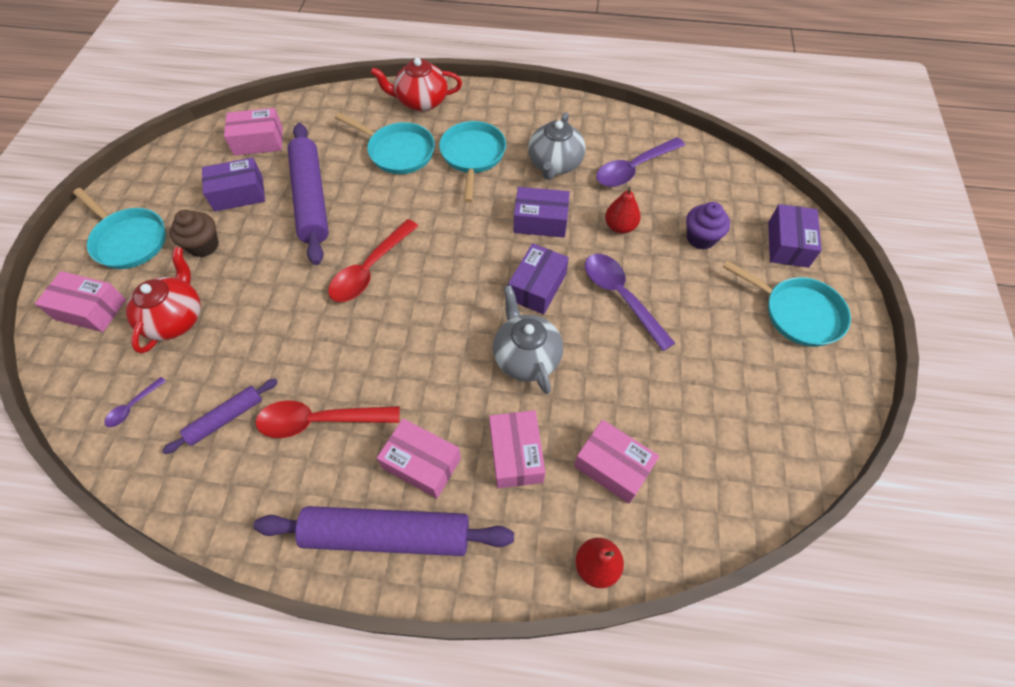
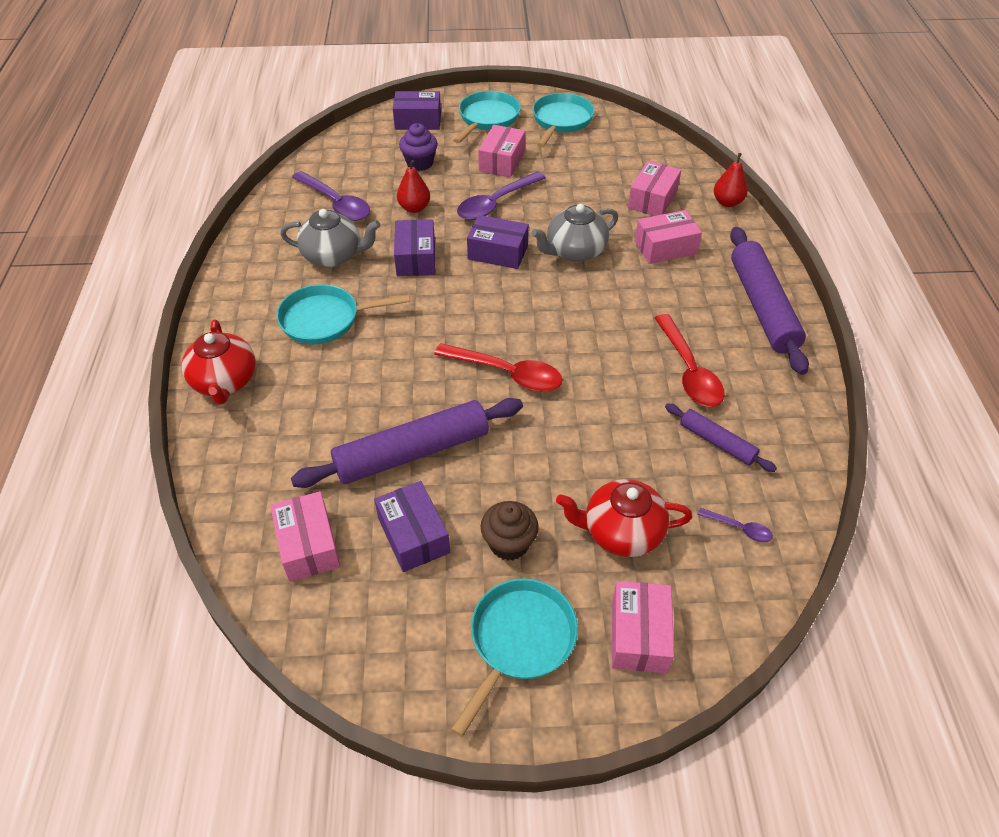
camera: 100 degrees left, 10 degrees down
(398, 151) = (321, 386): turquoise pan -> turquoise pan (561, 121)
(422, 463) = (697, 298): pink box -> pink box (502, 161)

